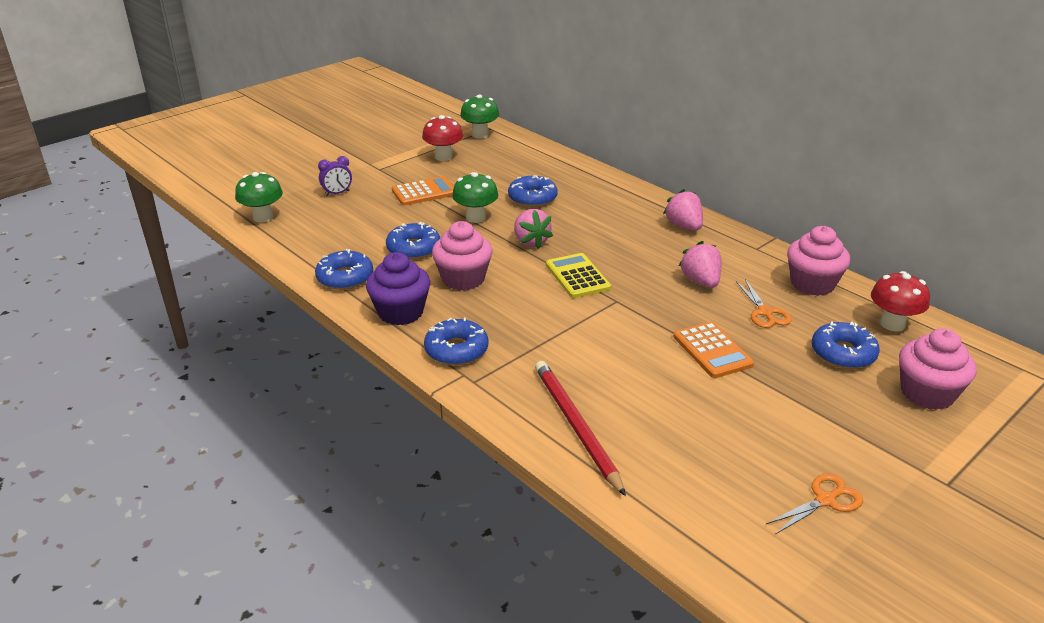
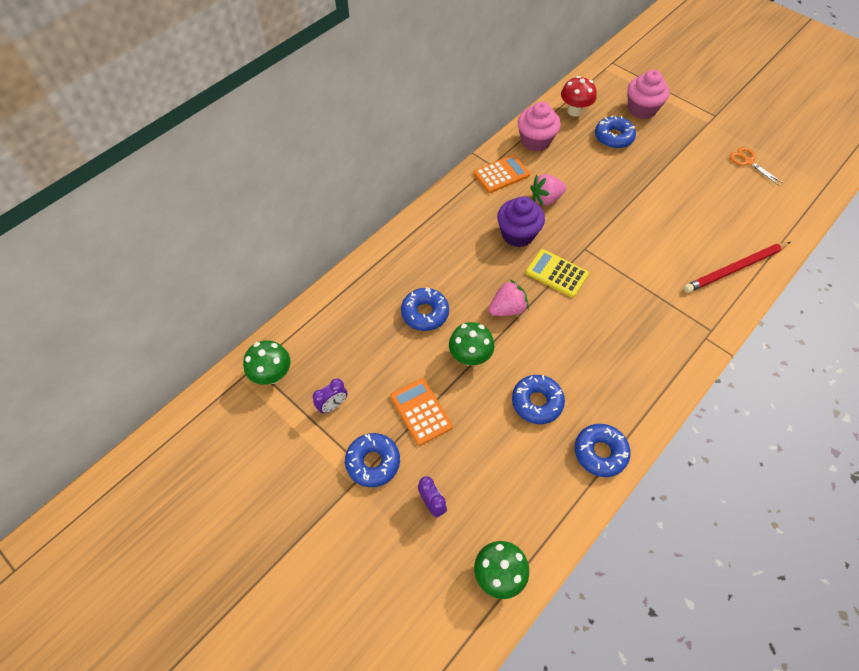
camera: 95 degrees left, 25 degrees up
(400, 312) = (641, 394): purple cupcake -> purple cupcake (517, 234)
(443, 157) = (333, 405): red mushroom -> purple clock
(456, 350) = (679, 346): blue donut -> blue donut (373, 462)
(463, 279) = (579, 354): pink cupcake -> none
(577, 276) = (556, 273): yellow calculator -> yellow calculator turned 60 degrees clockwise
(684, 226) = (464, 205): pink strawberry -> none
(712, 350) = (631, 198): orange calculator -> orange calculator (501, 174)
(765, 312) = (578, 168): orange scissors -> none

